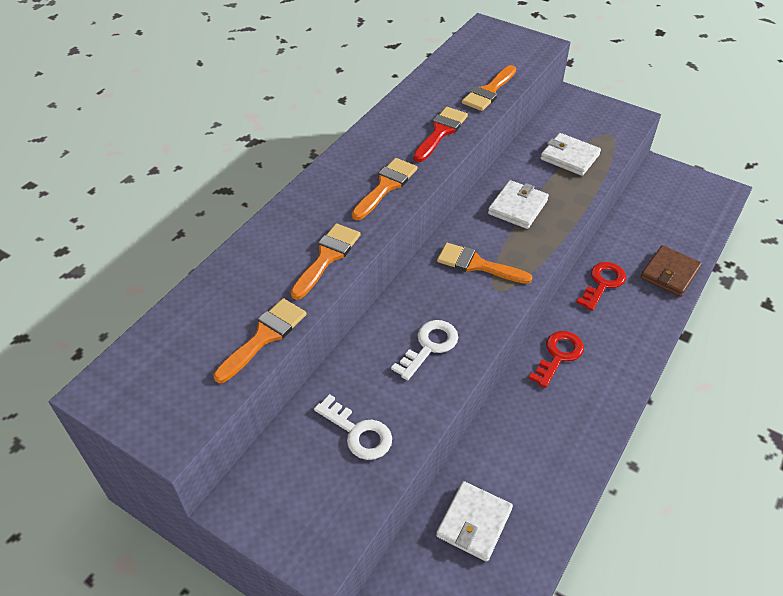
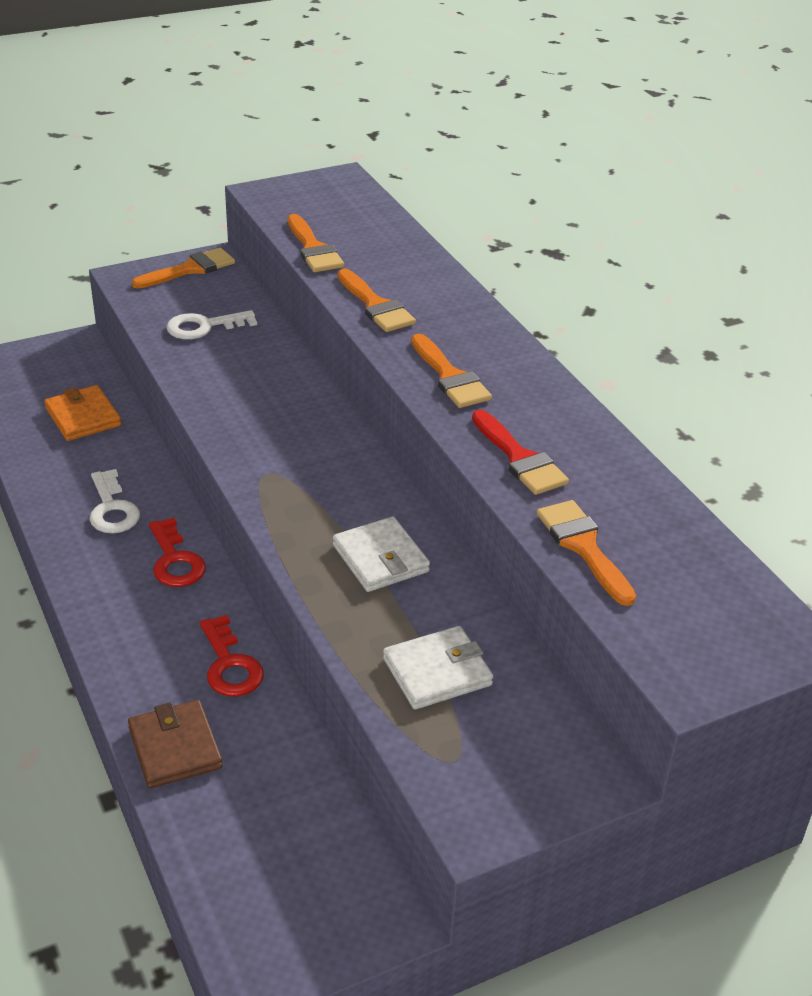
camera: 120 degrees right, 10 degrees down
(429, 346) = (246, 397): white key -> white key (112, 509)
(474, 523) = (83, 417): white wallet -> orange wallet
(477, 264) = (318, 477): orange brush -> orange brush (190, 269)

